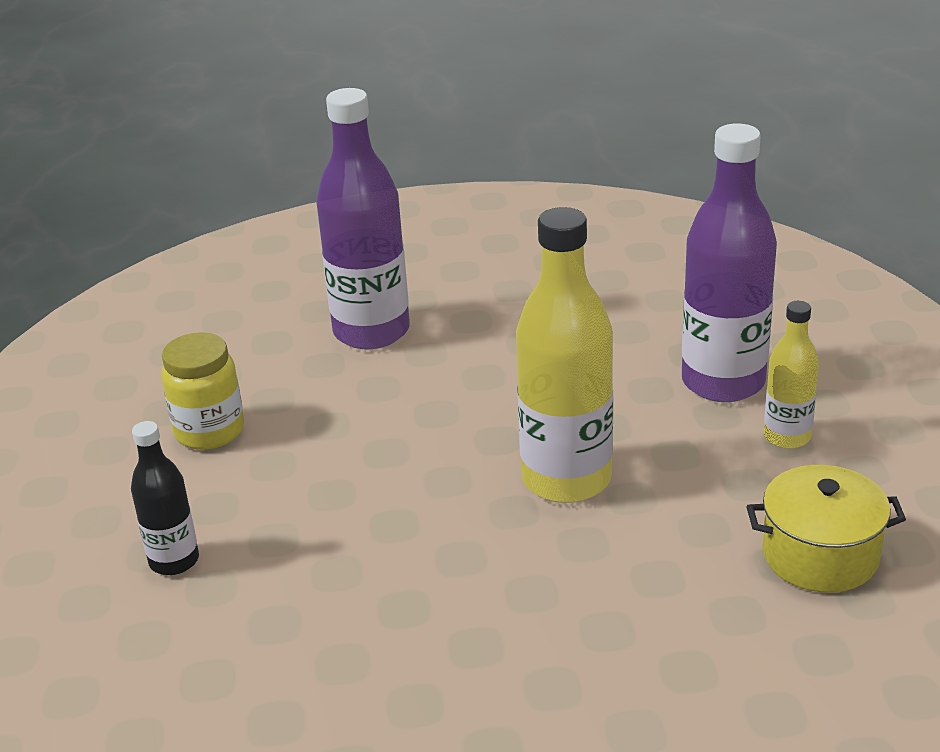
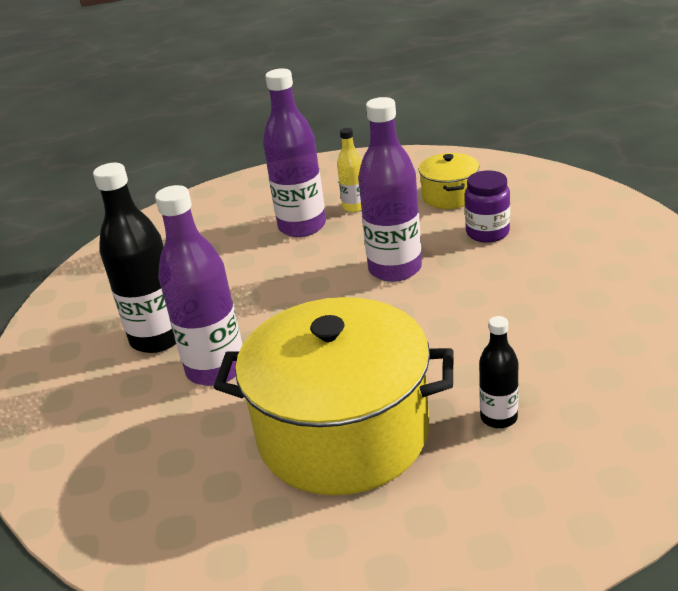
camera: 90 degrees left, 0 degrees up
(209, 431) = (343, 433): yellow jar -> yellow pot
(453, 284) = (158, 338): none -> black bottle
(566, 479) = (395, 269): yellow bottle -> purple bottle
(666, 594) = (487, 233): none -> purple jar

